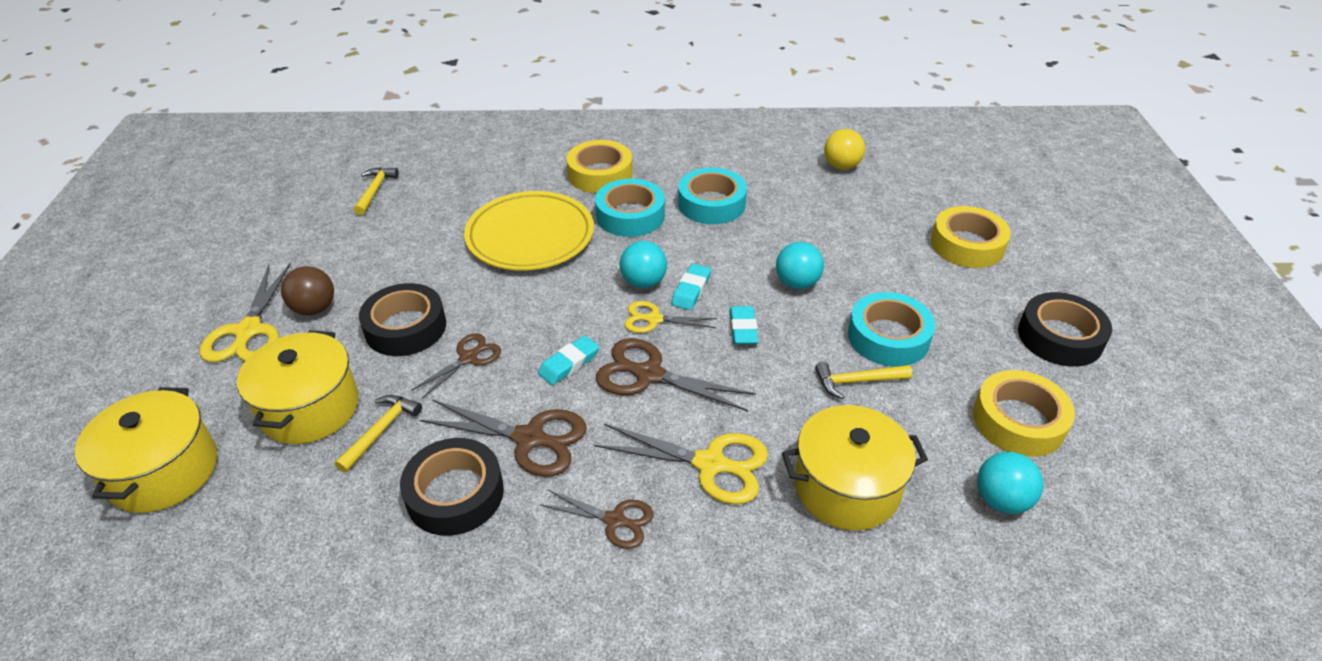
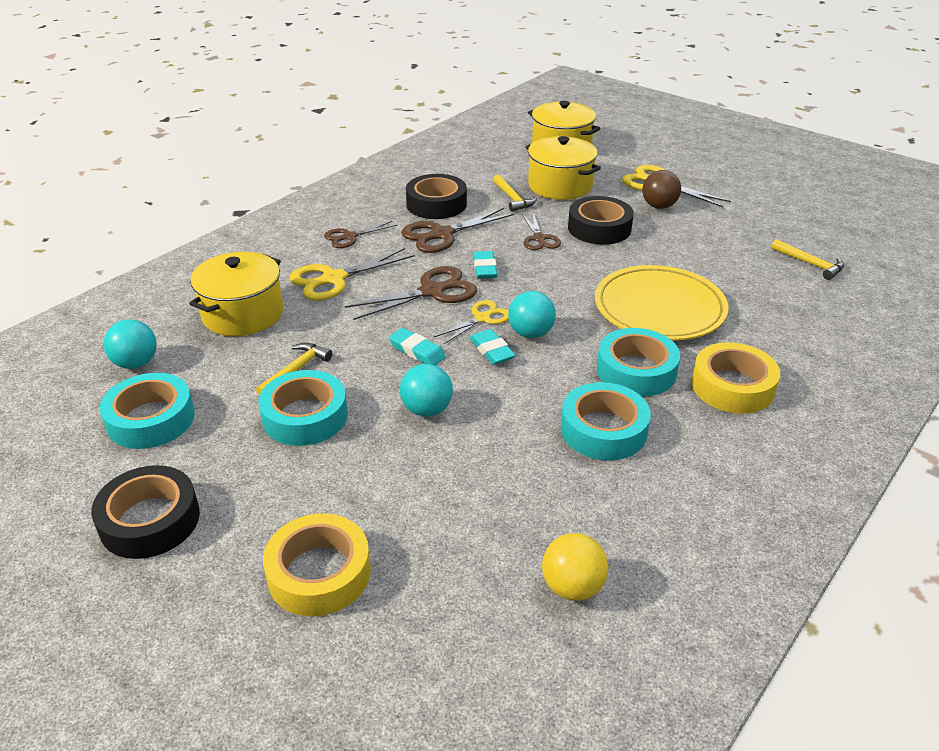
camera: 130 degrees right, 5 degrees down
(1018, 421) = (151, 419): yellow tape -> turquoise tape

